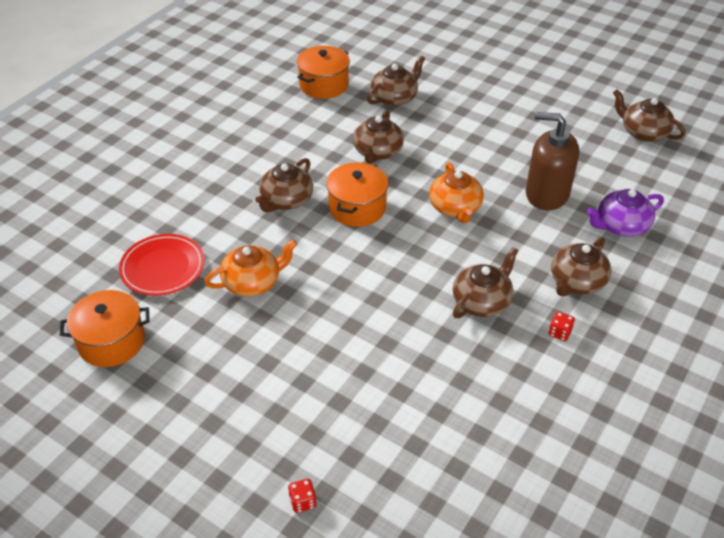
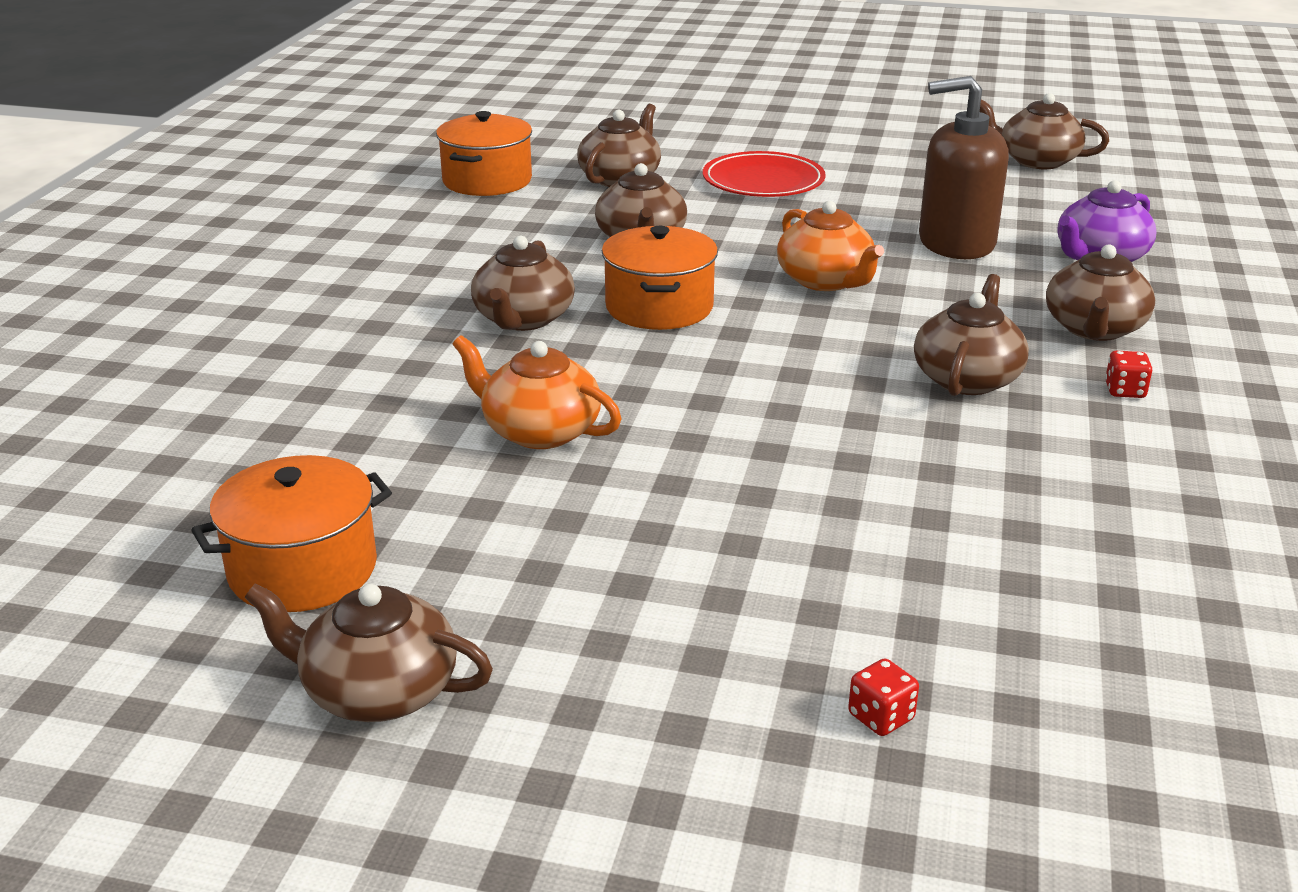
camera: 20 degrees left, 15 degrees down
(109, 420) = (377, 691): none -> brown teapot
(162, 267) = (342, 444): red plate -> red plate (763, 181)
(253, 282) = (539, 431): orange teapot -> orange teapot turned 105 degrees counterclockwise

